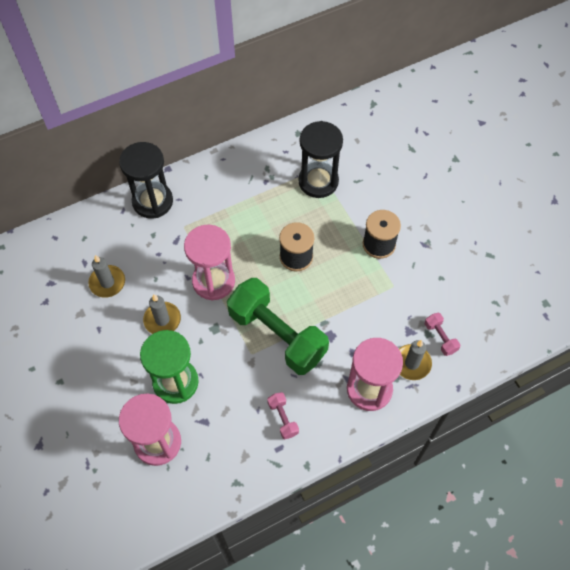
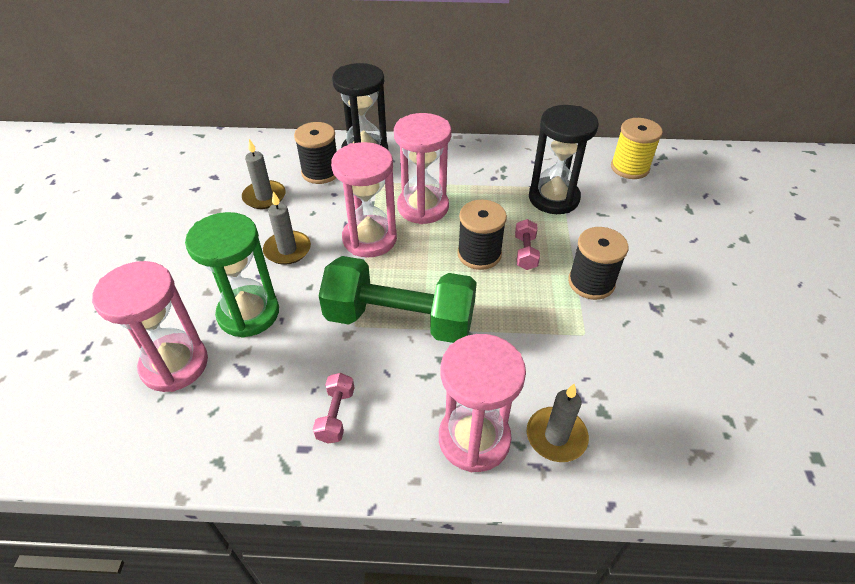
camera: 30 degrees right, 15 degrees down
(133, 238) = (320, 172): none -> black spool
(232, 234) = (423, 207): none -> pink hourglass
(277, 335) = (400, 320): green dumbbell -> green dumbbell turned 60 degrees counterclockwise
(355, 126) = (629, 168): none -> yellow spool
(440, 337) = (618, 424): pink dumbbell -> pink dumbbell (525, 252)

